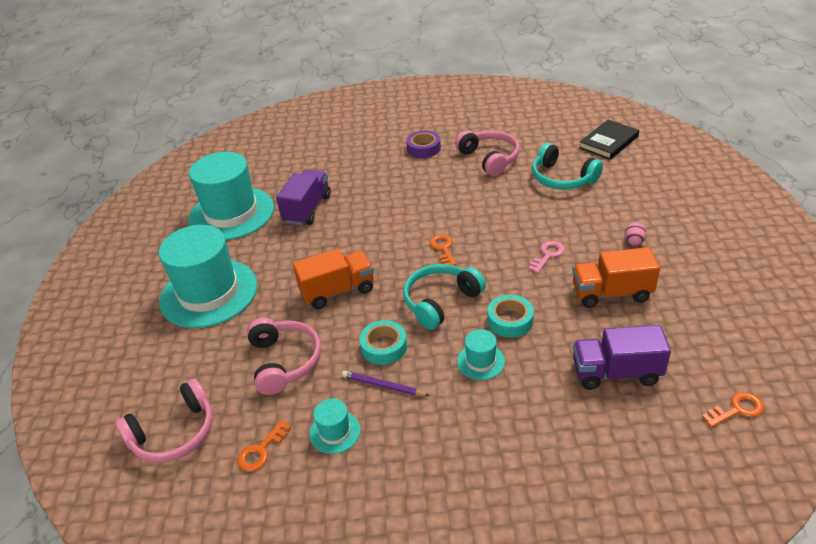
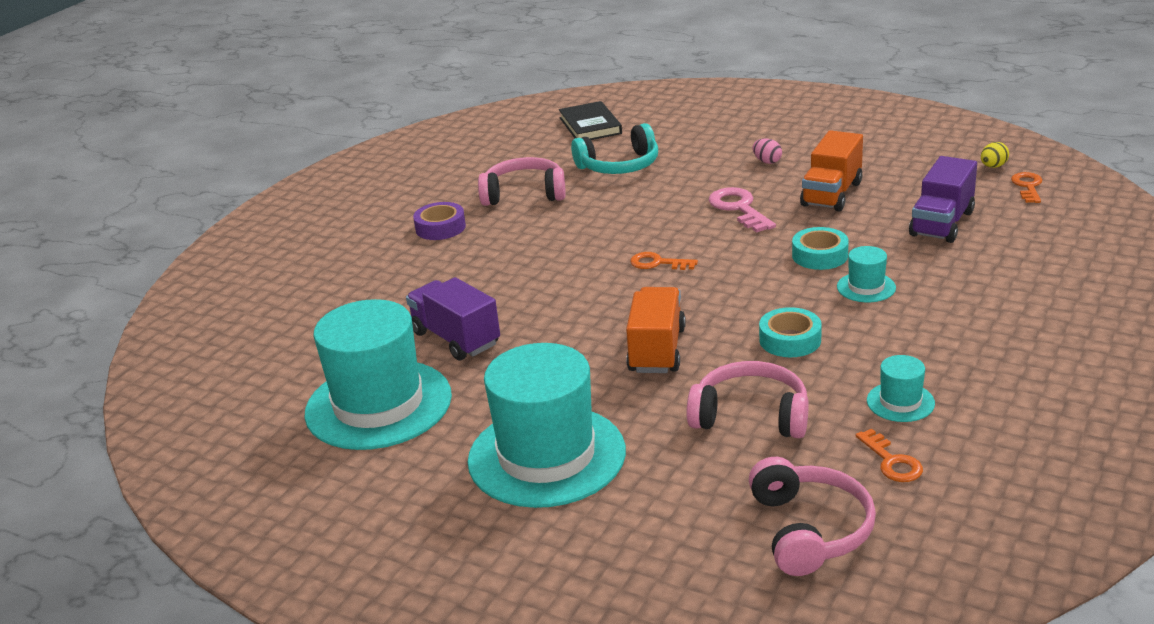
camera: 60 degrees left, 10 degrees down
(383, 386) = (853, 354): purple pencil -> none
(441, 301) = (749, 287): turquoise headphones -> none
(547, 255) = (739, 209): pink key -> pink key, size x1.52
(755, 374) = (993, 166): none -> yellow egg

